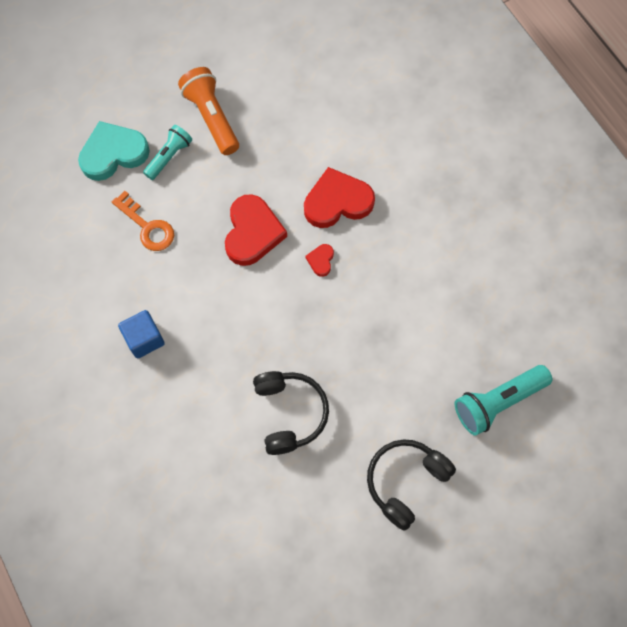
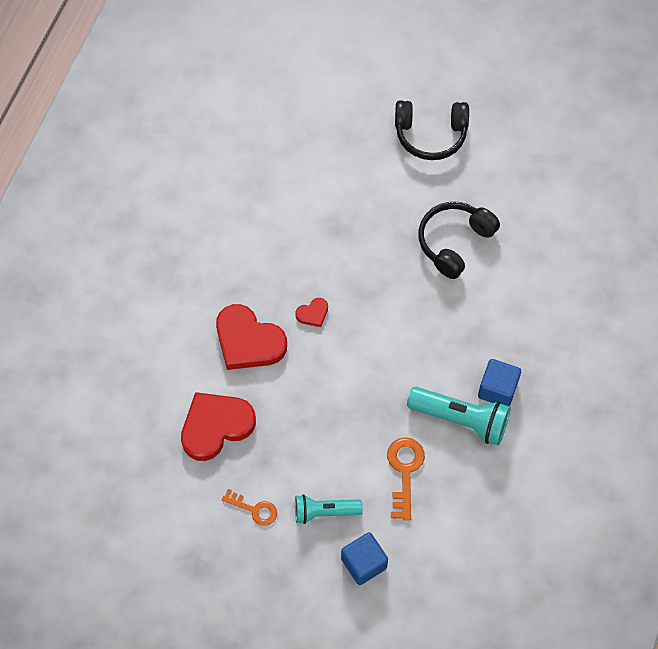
camera: 130 degrees left, 5 degrees down
(113, 153) = (364, 563): turquoise heart -> blue cube
(211, 117) = (254, 509): orange flashlight -> orange key
(252, 233) = (335, 384): red heart -> red heart (216, 426)
(497, 402) = (318, 117): turquoise flashlight -> turquoise flashlight (461, 419)

